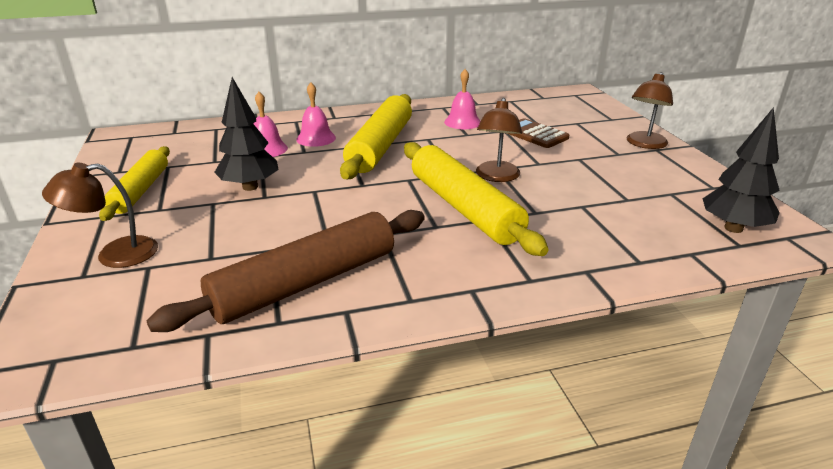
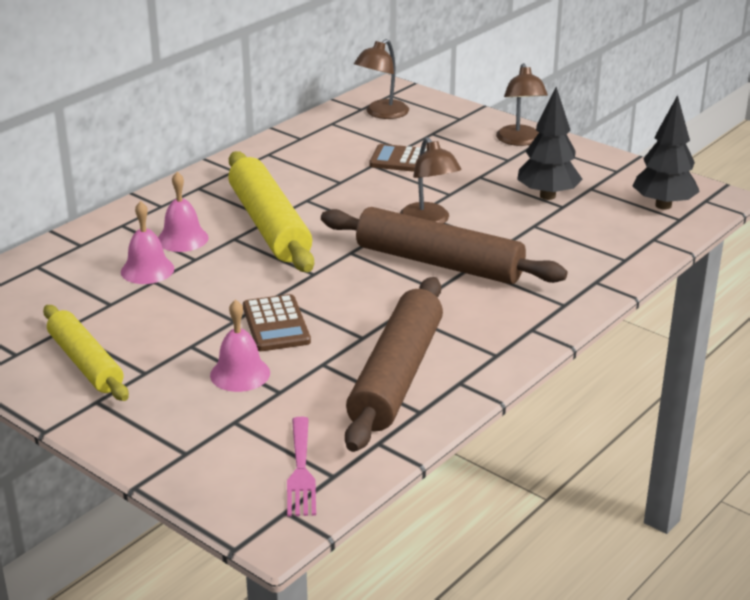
camera: 35 degrees left, 0 degrees up
(114, 254) = (181, 426): brown lamp -> brown lamp (381, 113)
(119, 330) = (301, 471): none -> pink fork
(250, 187) = (201, 316): black tree -> black tree (547, 196)
(285, 209) = (276, 324): none -> brown calculator
(462, 122) = (315, 167): pink bell -> pink bell (240, 374)
(464, 208) = (439, 263): yellow rolling pin -> brown rolling pin

